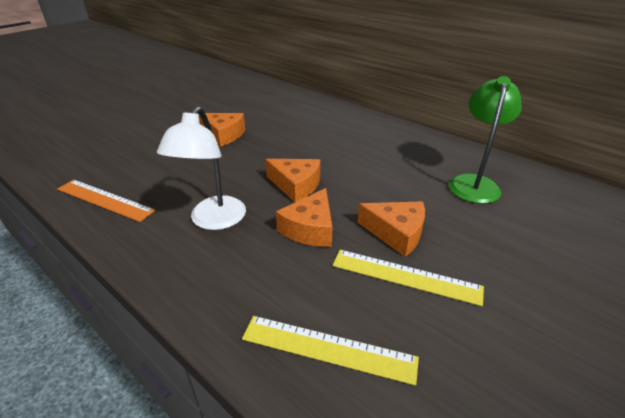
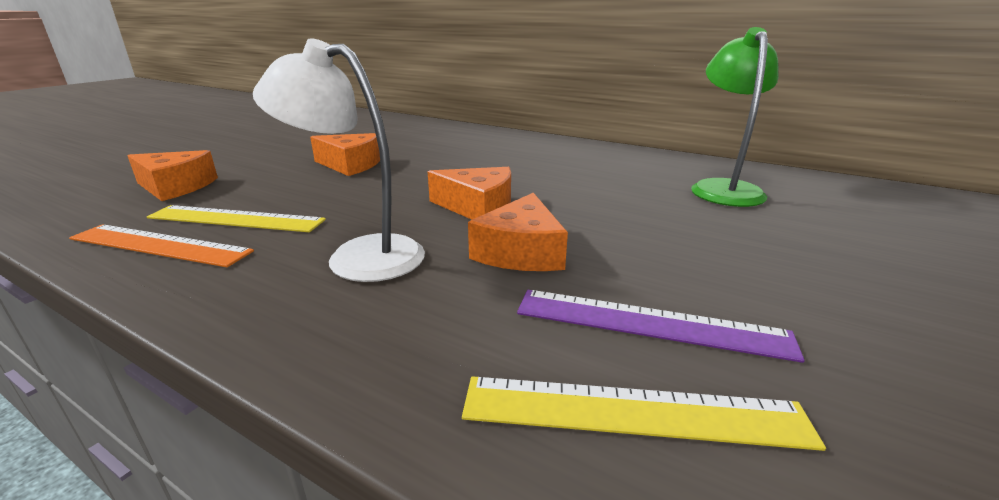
camera: 10 degrees left, 10 degrees down
(213, 221) = (359, 255): white lamp -> white lamp turned 105 degrees clockwise
(364, 294) = (650, 324): none -> purple ruler
(396, 233) = (654, 246): orange cheese -> orange cheese (176, 187)
(405, 276) = (700, 294): yellow ruler -> yellow ruler (236, 219)

